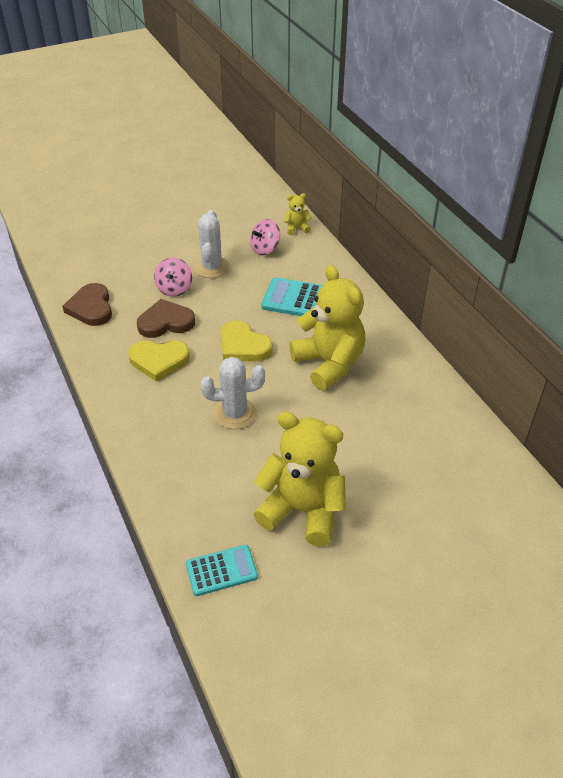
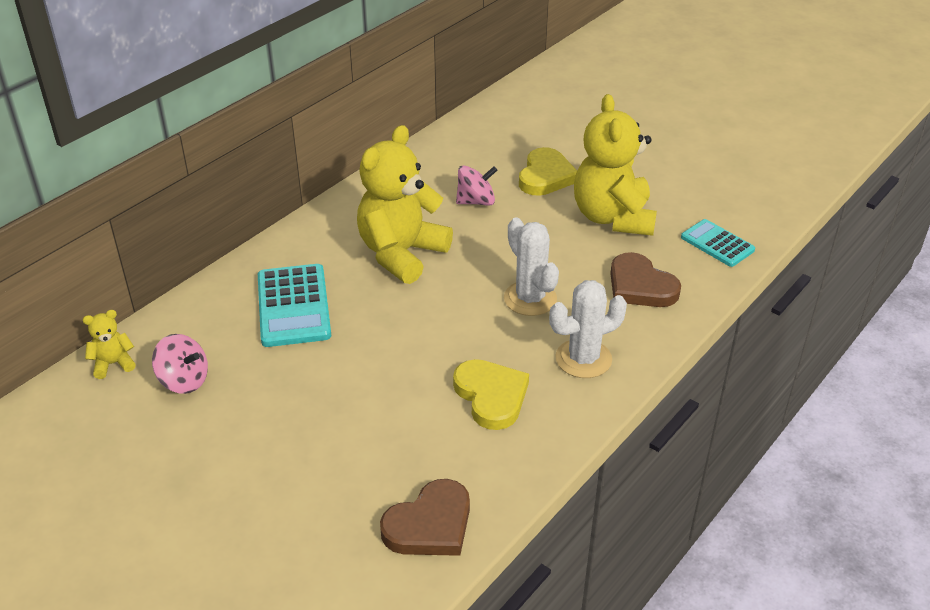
camera: 115 degrees left, 5 degrees down
(166, 322) = (412, 422): brown heart -> brown heart (640, 286)
(174, 289) = (332, 444): pink spinning top -> pink spinning top (476, 201)
(212, 267) = (258, 422): white cactus -> white cactus (583, 359)
(243, 346) = (414, 330): yellow heart -> yellow heart (546, 176)
(296, 228) = (113, 364): yellow teddy bear -> yellow teddy bear turned 105 degrees clockwise

